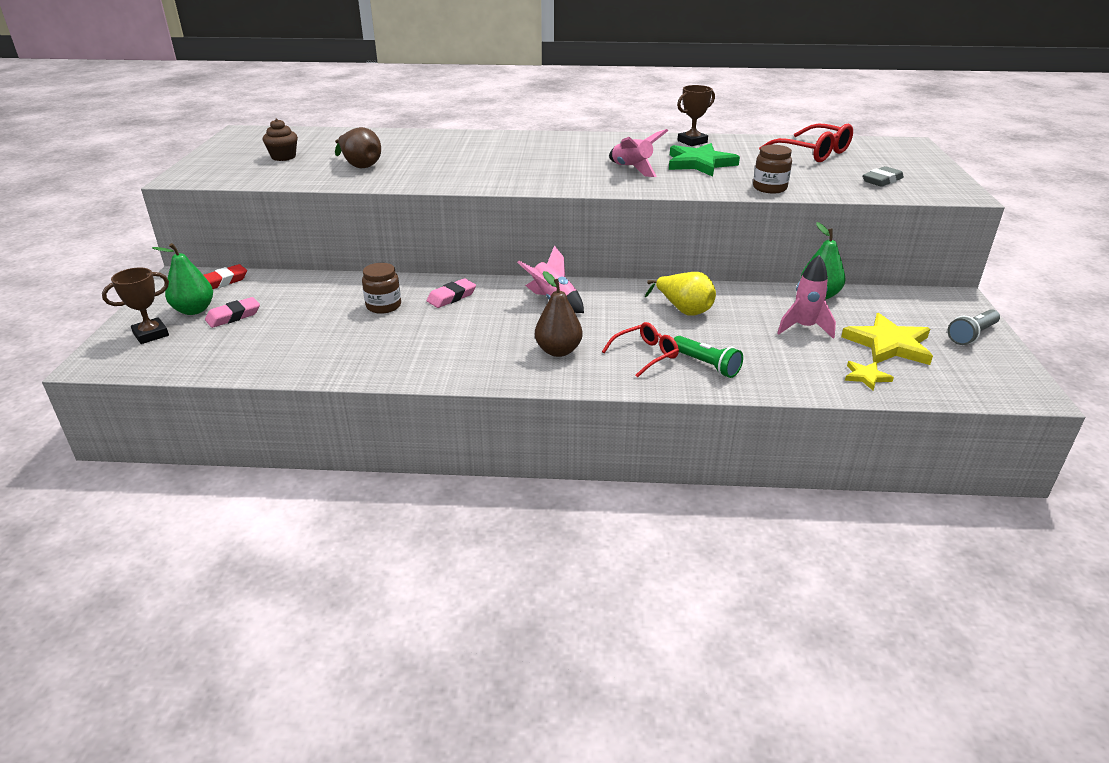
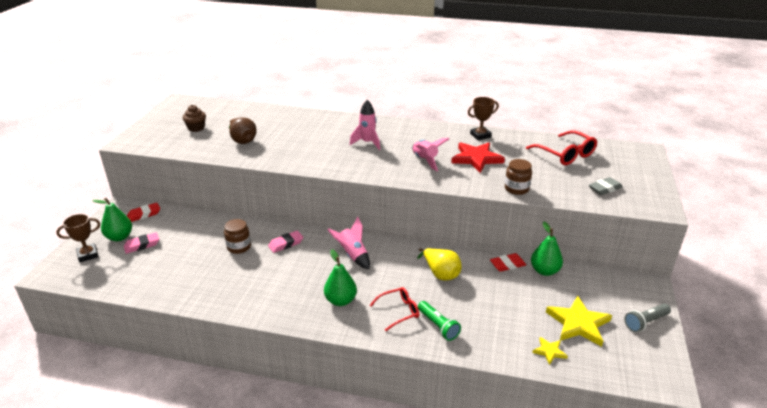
camera: 10 degrees right, 0 degrees up
(558, 351) = (340, 300): brown pear -> green pear
(699, 163) = (476, 158): green star -> red star
(768, 293) = (507, 265): none -> red eraser
(804, 328) = (521, 300): pink rocket -> pink rocket (367, 143)

